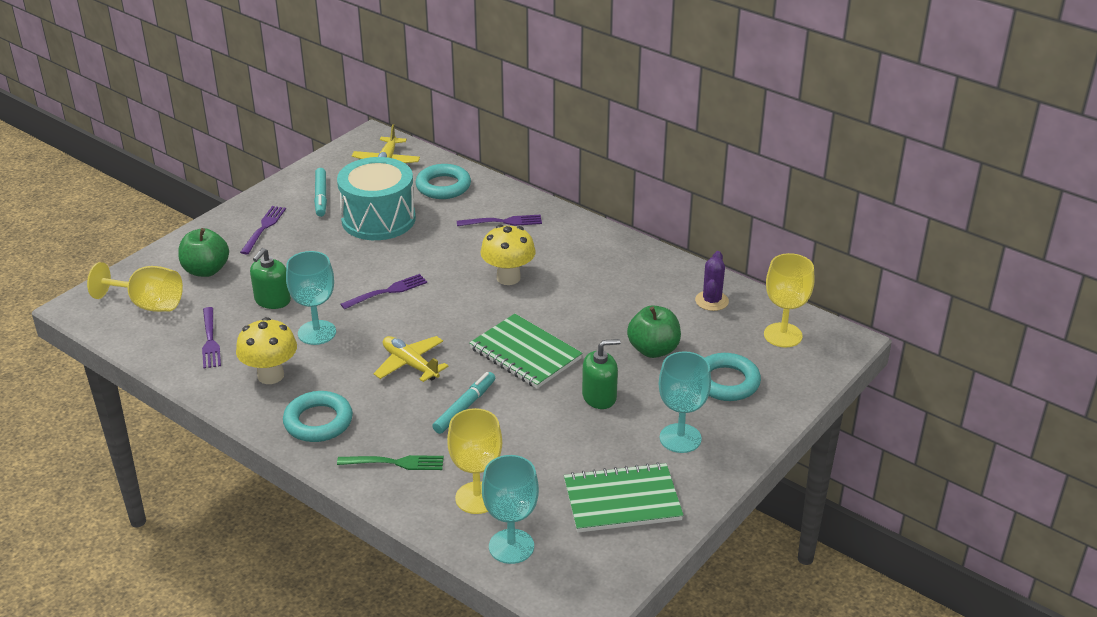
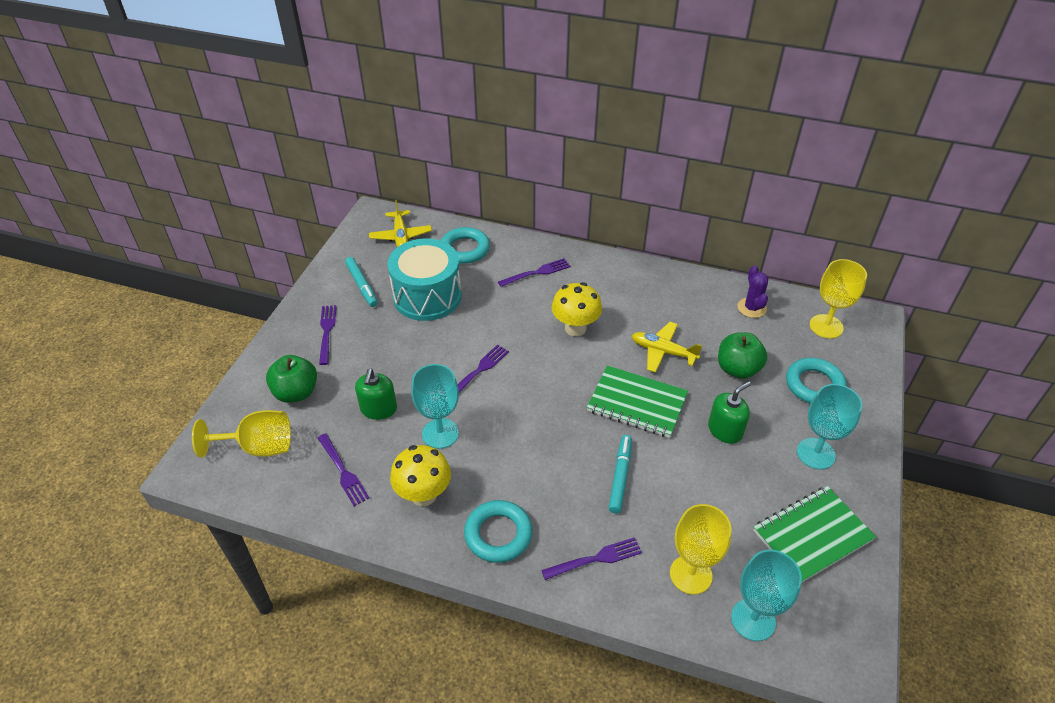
camera: 20 degrees left, 10 degrees up
(395, 463) = (595, 559): green fork -> purple fork
(410, 364) = (545, 444): yellow plane -> yellow plane (663, 352)

